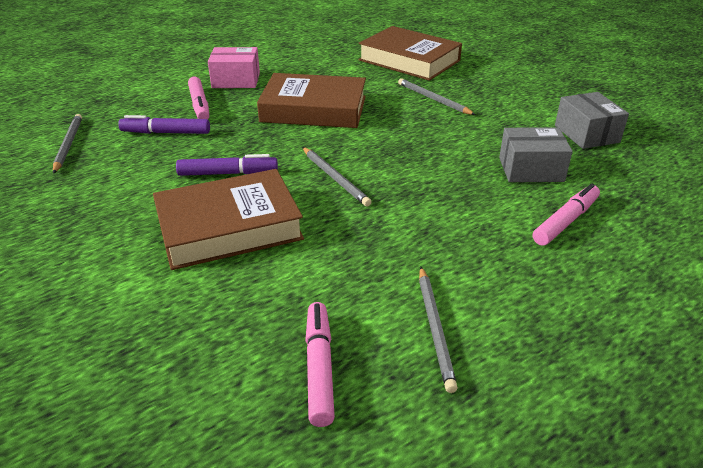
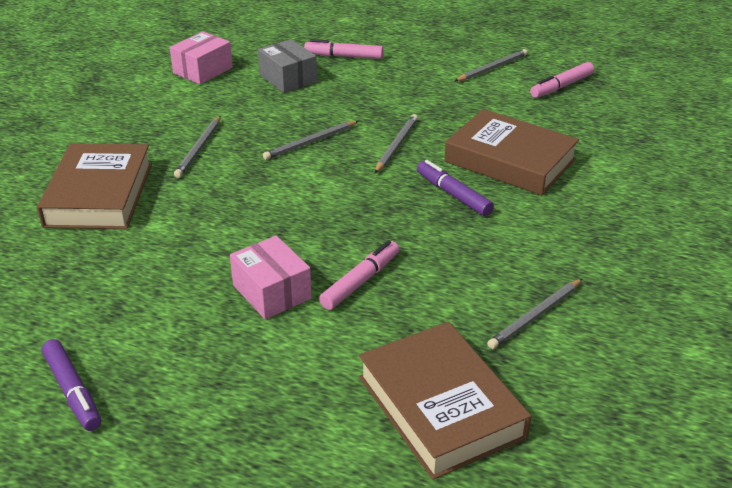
camera: 125 degrees left, 0 degrees up
(166, 133) = (438, 267): purple marker -> purple marker (73, 391)
(314, 109) = (290, 204): brown book -> brown book (440, 406)
(390, 142) = (310, 142): none -> grey pencil
(586, 134) = (203, 70): grey box -> pink box

